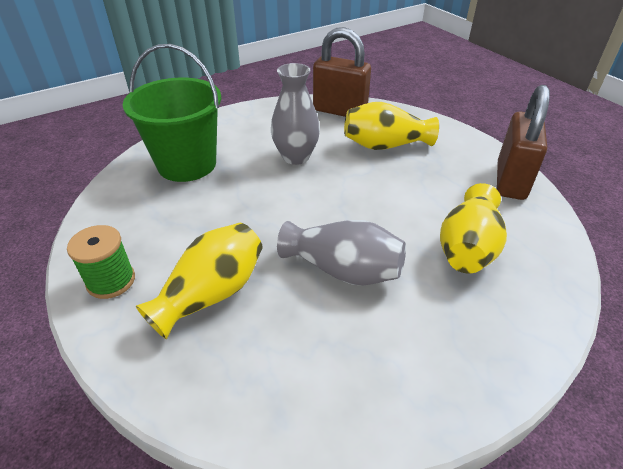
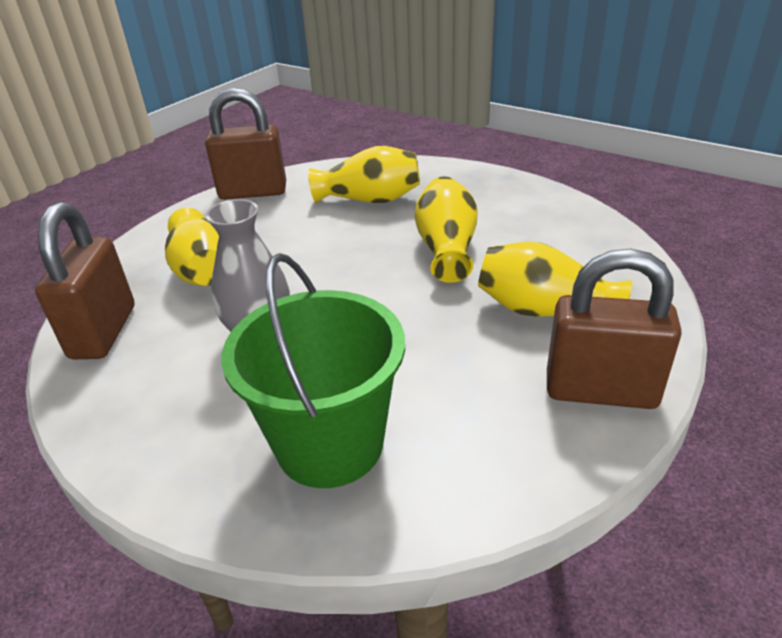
camera: 110 degrees left, 5 degrees down
(111, 281) = (600, 391): green spool -> brown padlock
(343, 270) = (446, 248): grey vase -> yellow vase

